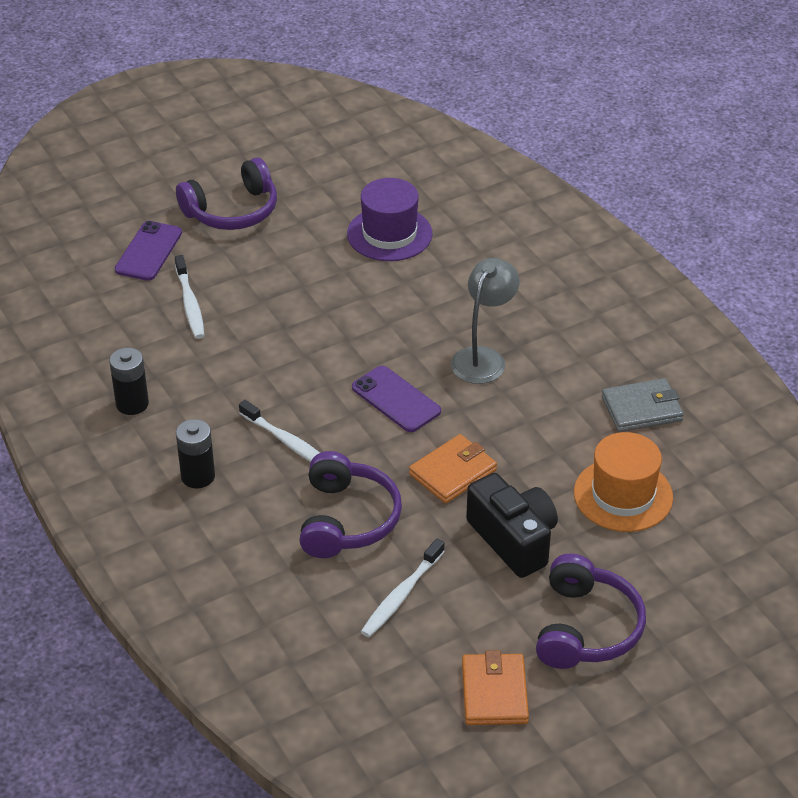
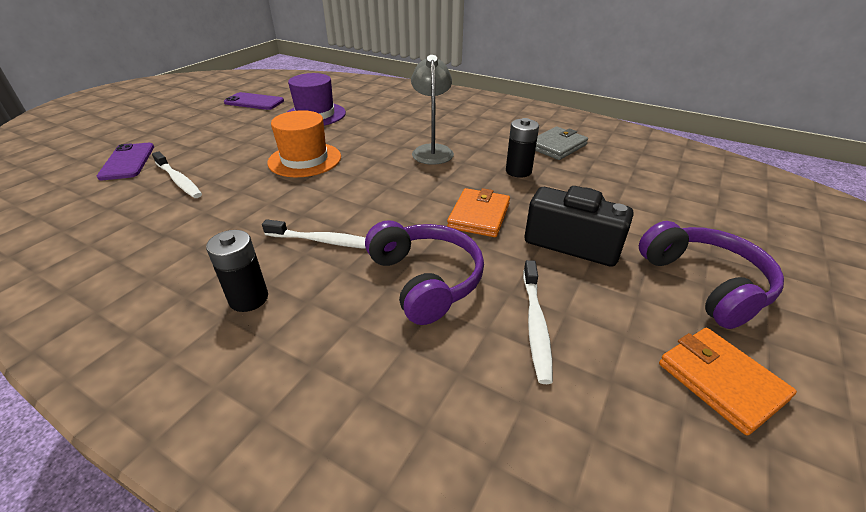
camera: 30 degrees left, 5 degrees down
(132, 404) = (146, 262): black battery -> black battery (518, 171)
(232, 211) = (191, 128): purple headphones -> none
(396, 399) = (393, 187): purple phone -> purple phone (254, 102)
(623, 495) = (606, 190): orange hat -> orange hat (304, 160)

